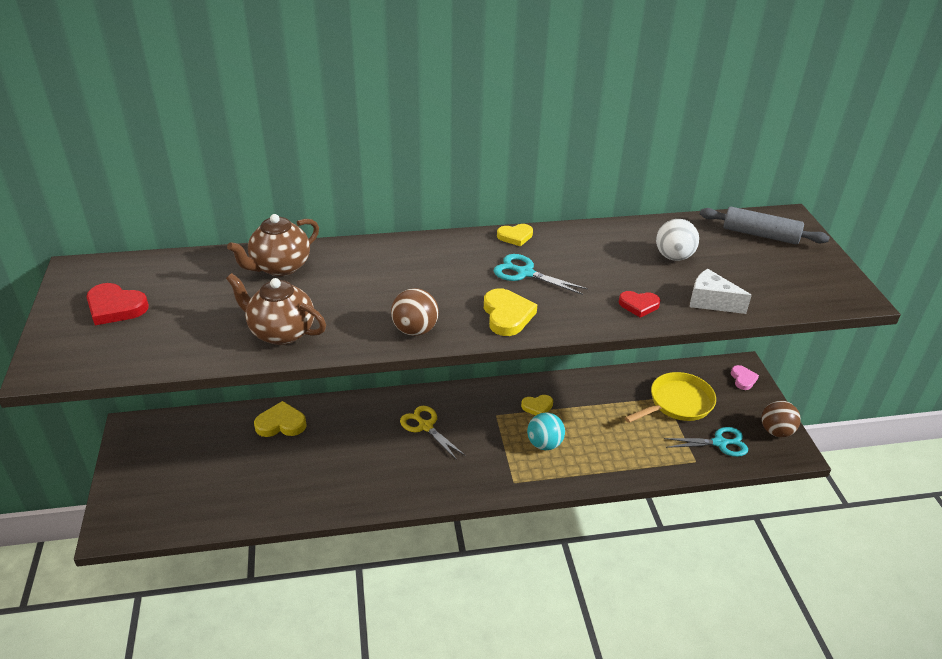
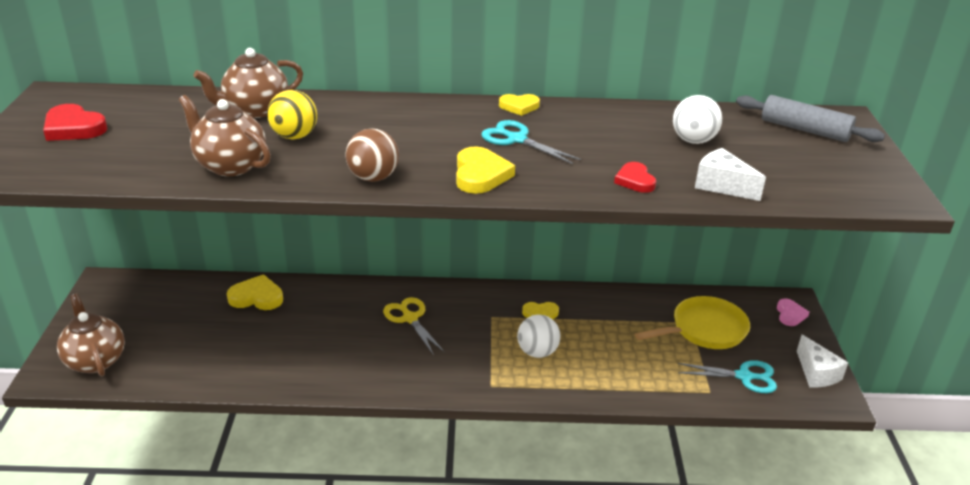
camera: 10 degrees right, 5 degrees down
(151, 508) = (95, 360): none -> brown teapot
(327, 293) = (294, 136): none -> yellow ball
(544, 444) = (537, 352): turquoise ball -> white ball
(639, 305) = (635, 180): red heart -> red heart turned 60 degrees clockwise
(776, 431) = (816, 373): brown ball -> white cheese

